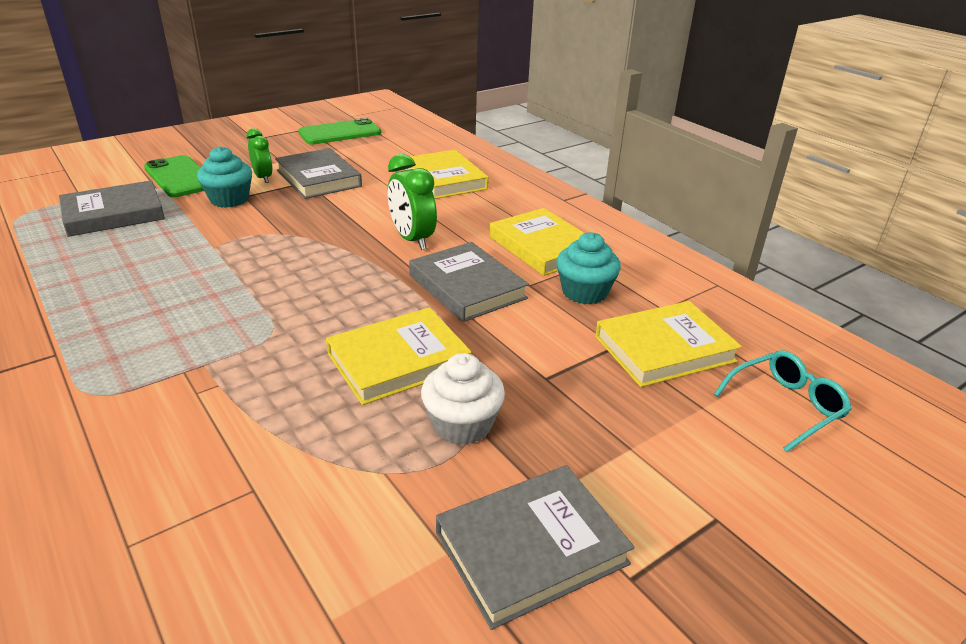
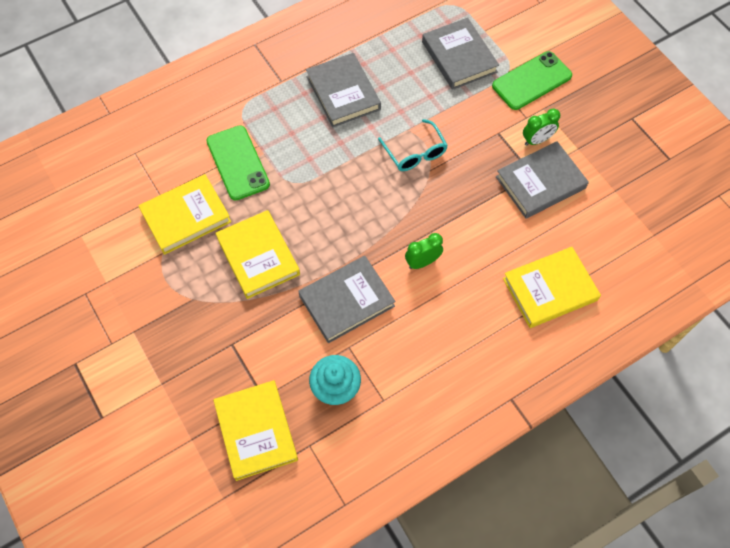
camera: 95 degrees right, 30 degrees up
(229, 199) = (490, 124): turquoise cupcake -> none
(340, 133) = (662, 189): green phone -> green phone (238, 163)
(412, 239) = (422, 262): green clock -> green clock, size x0.66
(462, 424) = (193, 291): white cupcake -> none
(531, 548) = (101, 319): grey book -> grey book (343, 93)
(542, 247) = (411, 365): yellow book -> yellow book (186, 216)
(785, 406) = (184, 496): turquoise glasses -> turquoise glasses (415, 152)

